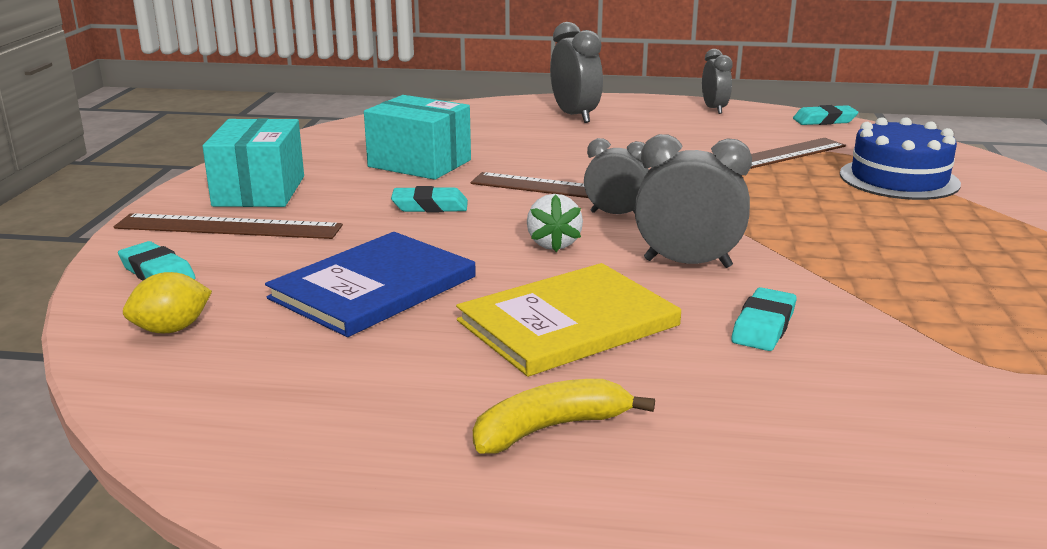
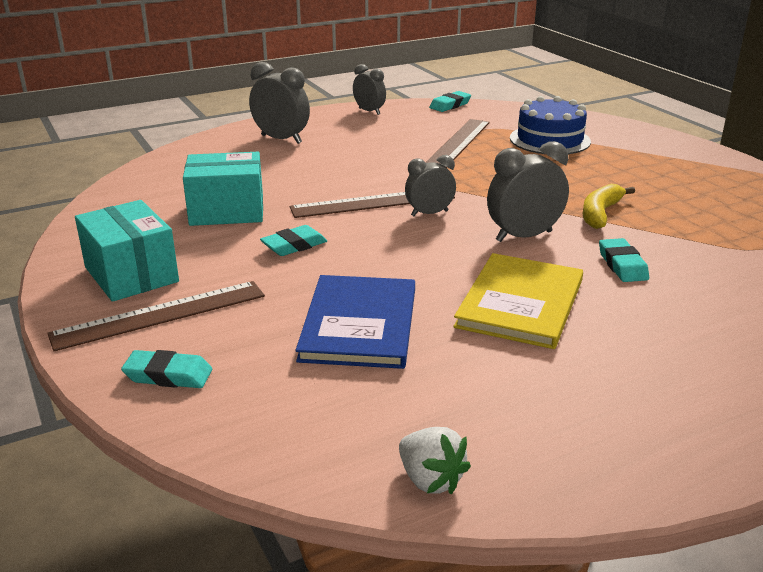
camera: 35 degrees left, 5 degrees up
(171, 329) = (265, 416): yellow lemon -> none
(550, 428) = (616, 377): yellow banana -> yellow banana (600, 213)
(553, 244) = (425, 249): white strawberry -> white strawberry (430, 480)

